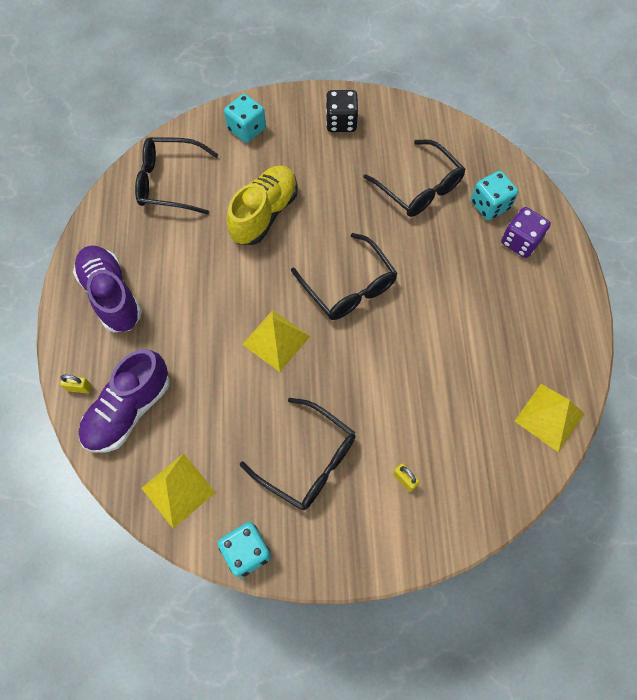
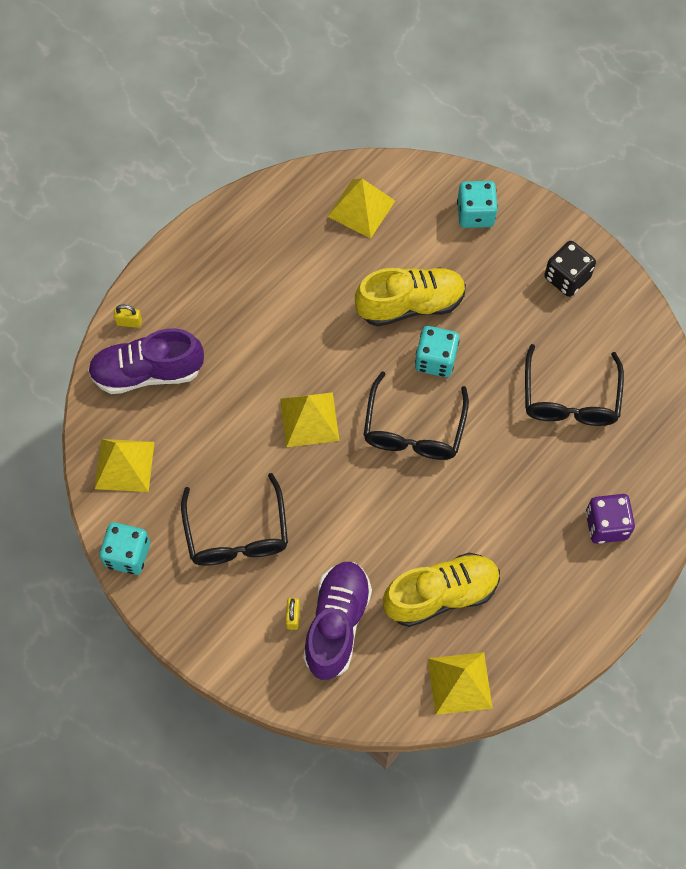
camera: 45 degrees right, 0 degrees up
(79, 388) = (129, 322): yellow padlock -> yellow padlock turned 45 degrees counterclockwise
(111, 295) = (221, 268): purple shoe -> purple shoe (337, 624)
(169, 182) = (361, 208): black glasses -> yellow pyramid
(477, 373) = (441, 594): none -> yellow shoe
(489, 205) = (616, 470): turquoise dice -> turquoise dice (435, 360)

